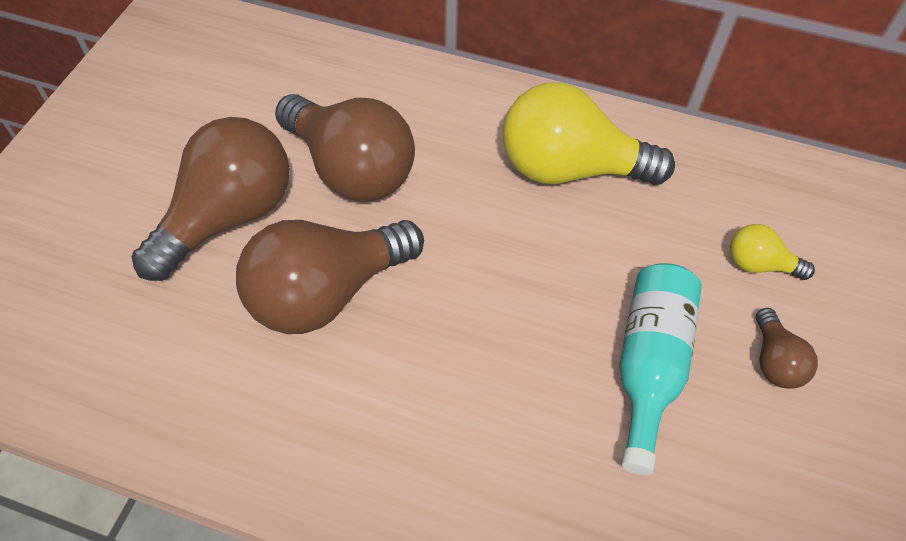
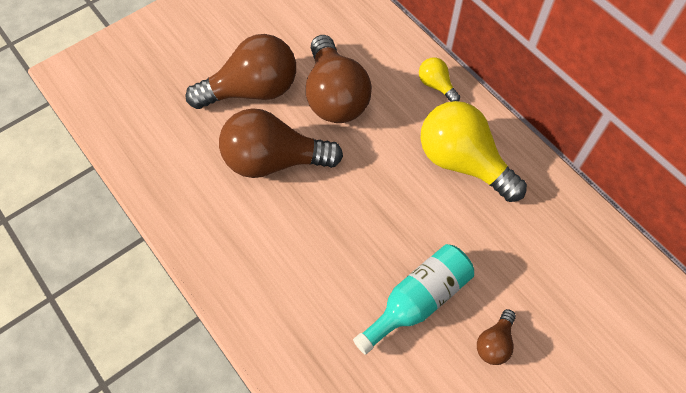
camera: 35 degrees right, 5 degrees up
(759, 264) = (534, 284): yellow light bulb -> yellow light bulb (436, 85)

